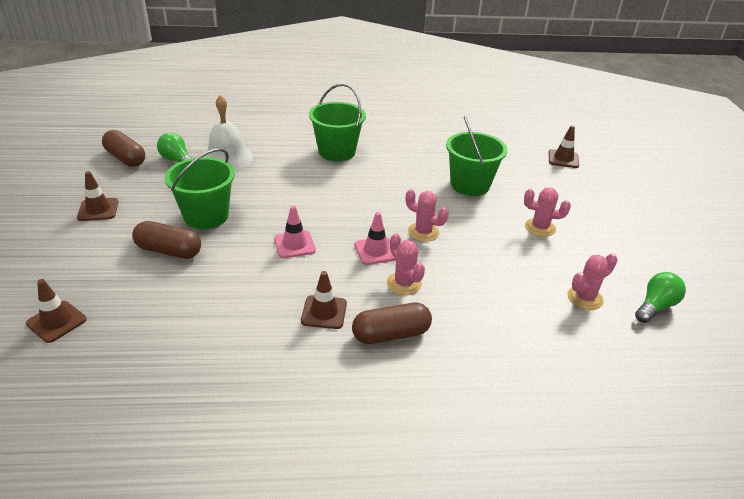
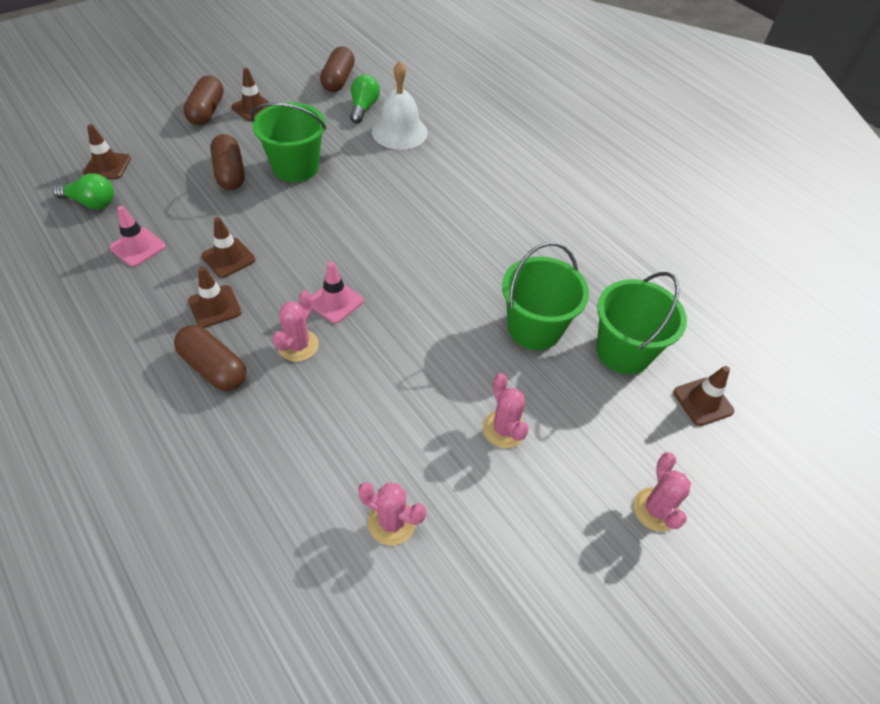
camera: 55 degrees right, 15 degrees up
(63, 235) = (206, 111): none -> brown capsule
(275, 286) = (228, 258): none -> brown traffic cone
(294, 244) = (299, 241): pink traffic cone -> pink traffic cone (138, 247)
(337, 152) = (488, 195): green bucket -> green bucket (623, 351)
(423, 232) = (400, 325): pink cactus -> pink cactus (656, 509)
(655, 306) = (432, 610): green light bulb -> green light bulb (91, 202)

